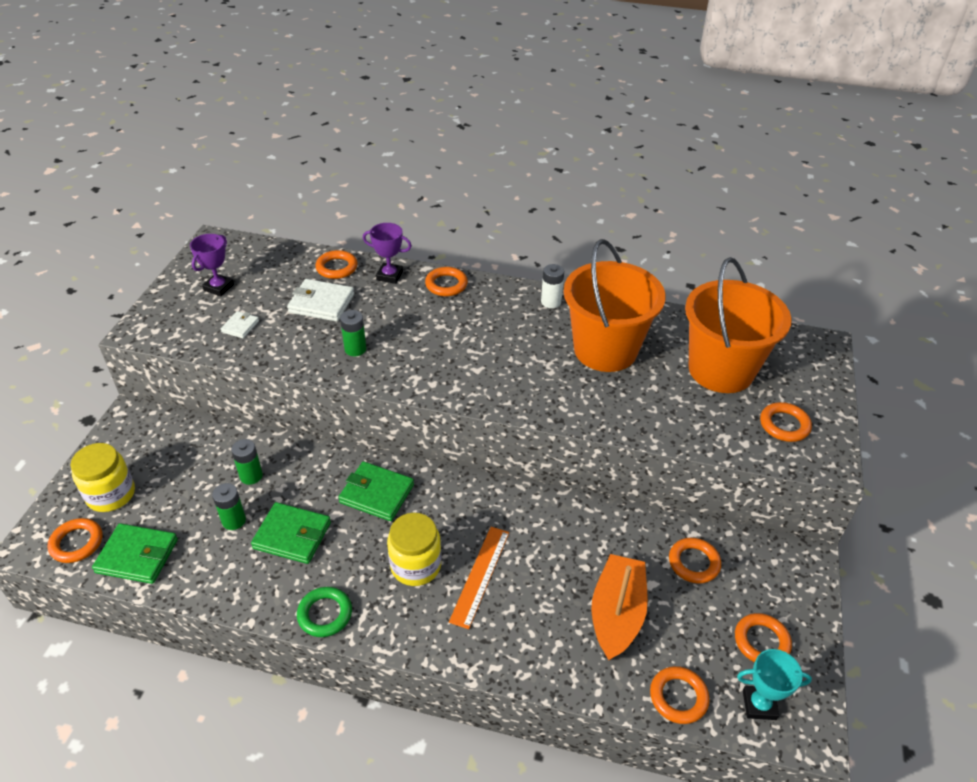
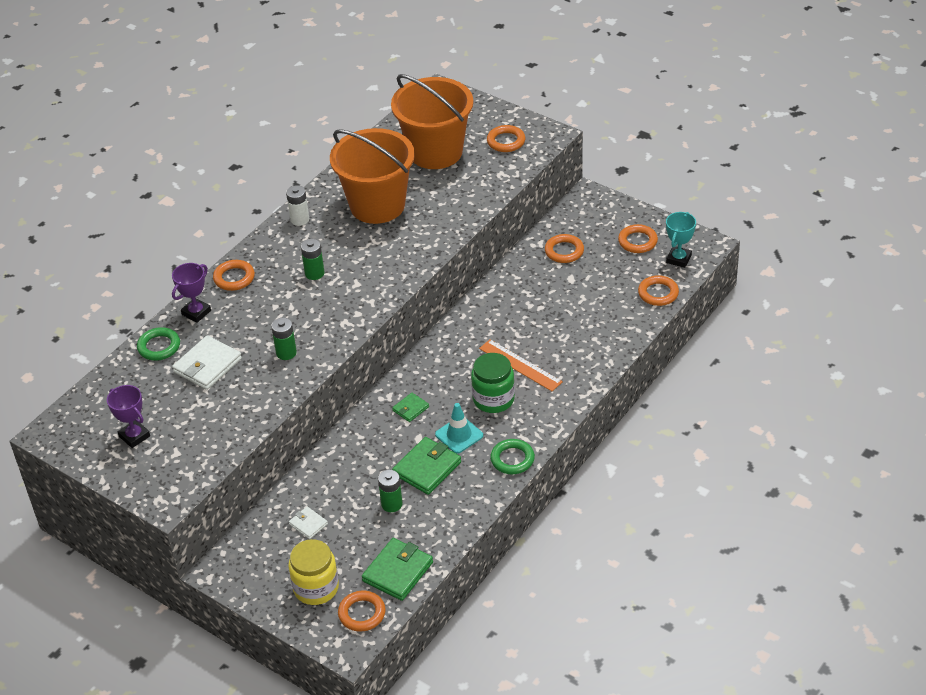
camera: 65 degrees left, 0 degrees up
(240, 326) = (206, 426): white wallet -> white wallet (308, 524)
(251, 476) = (347, 487): green battery -> green battery (314, 273)
(337, 268) = (159, 347): orange ring -> green ring
(350, 549) = (459, 435): none -> turquoise traffic cone
(377, 494) = (410, 409): green wallet -> green wallet, size x0.54
(415, 565) = (493, 399): yellow jar -> green jar
(616, 614) = (586, 303): orange boat -> none

